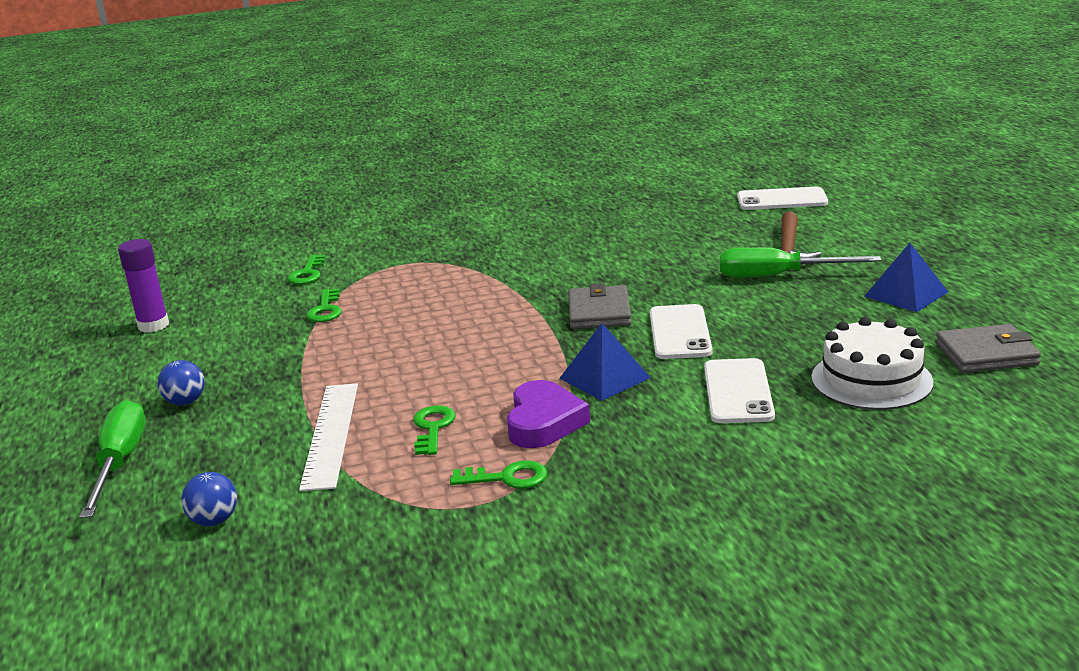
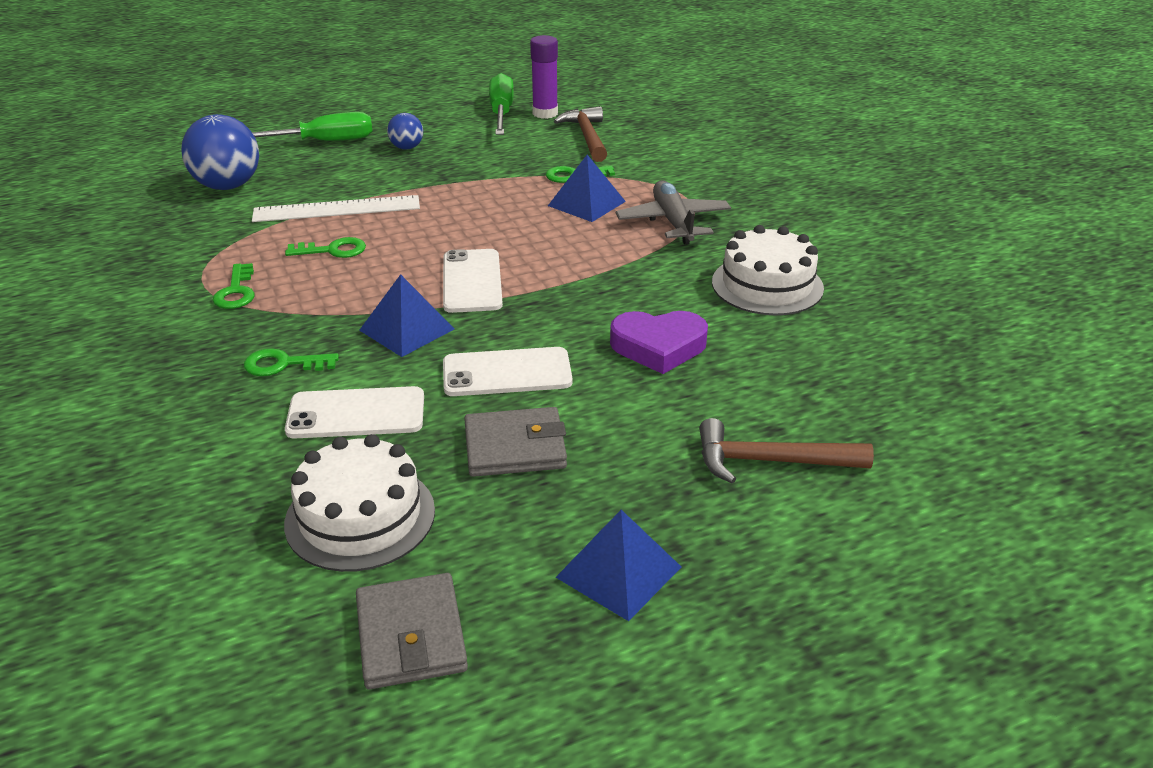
camera: 80 degrees right, 10 degrees up
(214, 521) = (227, 186): blue ball -> blue ball, size x1.91
(236, 304) = (587, 137): none -> brown hammer
(307, 274) = (657, 156): green key -> green key (283, 364)
(391, 304) = (586, 203): none -> blue pyramid
(447, 270) = (673, 222): none -> grey plane
(544, 422) = (326, 302): purple heart -> purple heart (658, 346)
(566, 241) = (767, 285): none -> white cake
(599, 312) = (563, 318): grey wallet -> grey wallet (515, 447)
(778, 276) = (676, 450): green screwdriver -> green screwdriver (501, 113)
(782, 200) = (984, 461): white phone -> white phone (472, 281)

